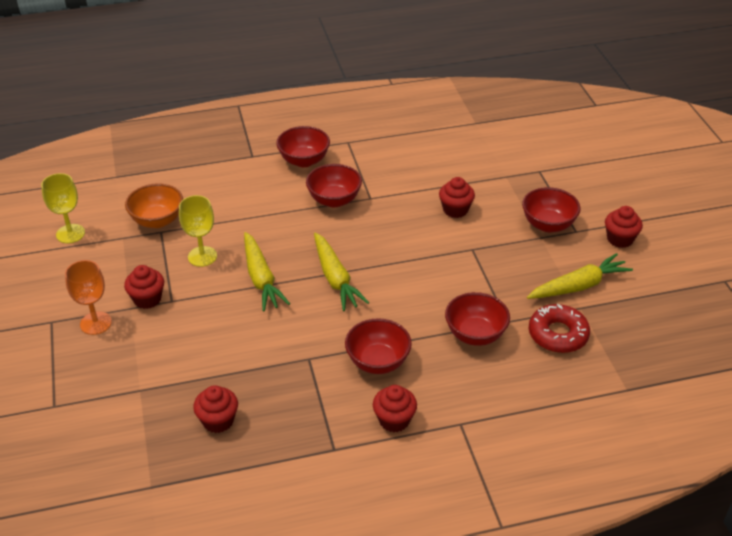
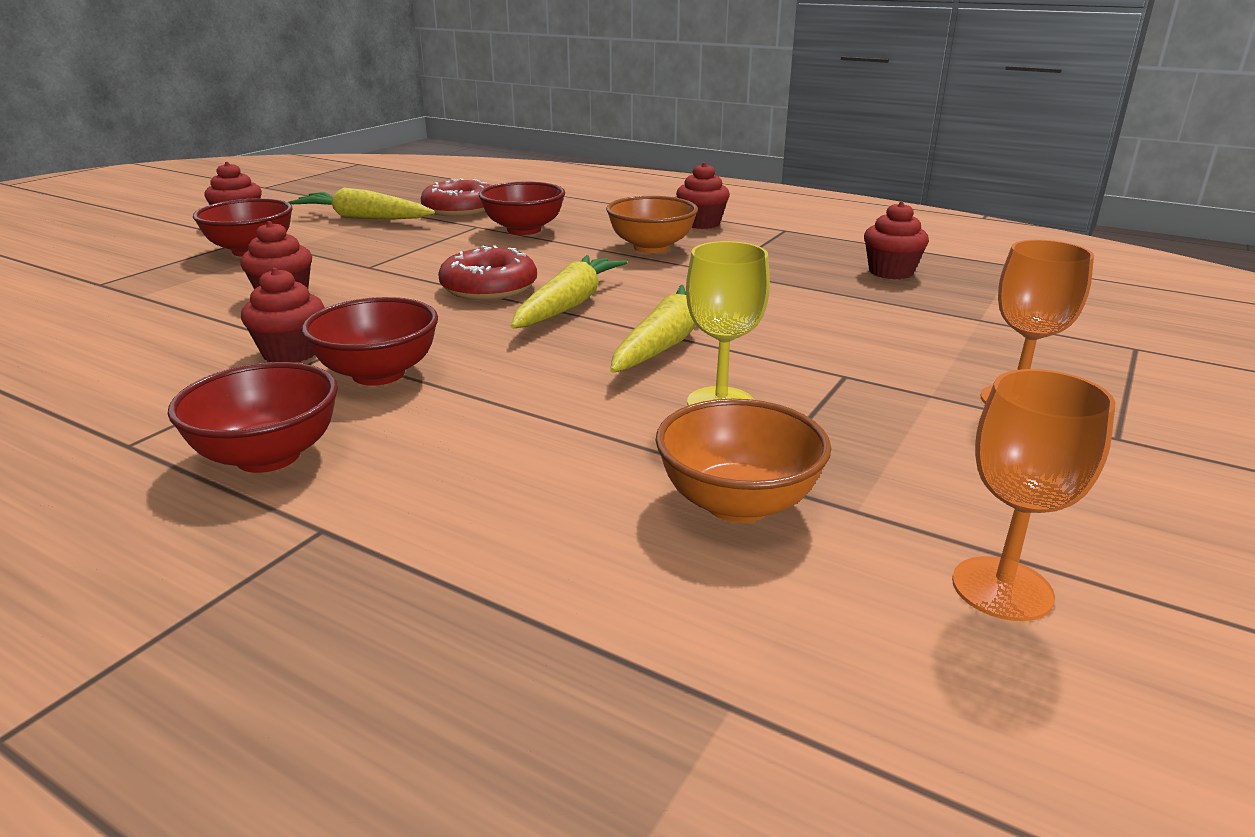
camera: 135 degrees left, 15 degrees down
(70, 234) = (1002, 588): yellow goblet -> orange goblet
(147, 299) = (888, 392): red cupcake -> red cupcake (291, 353)
(378, 362) = (651, 247): red bowl -> orange bowl
(390, 269) = (489, 287): none -> red donut

